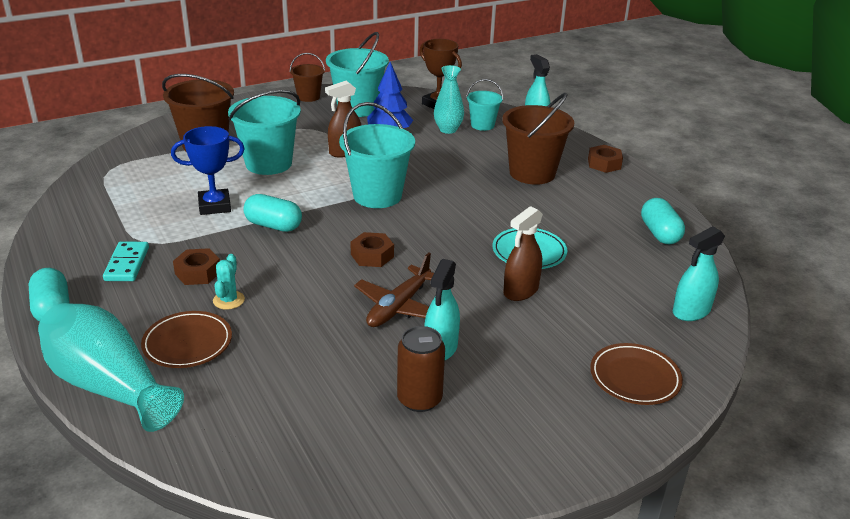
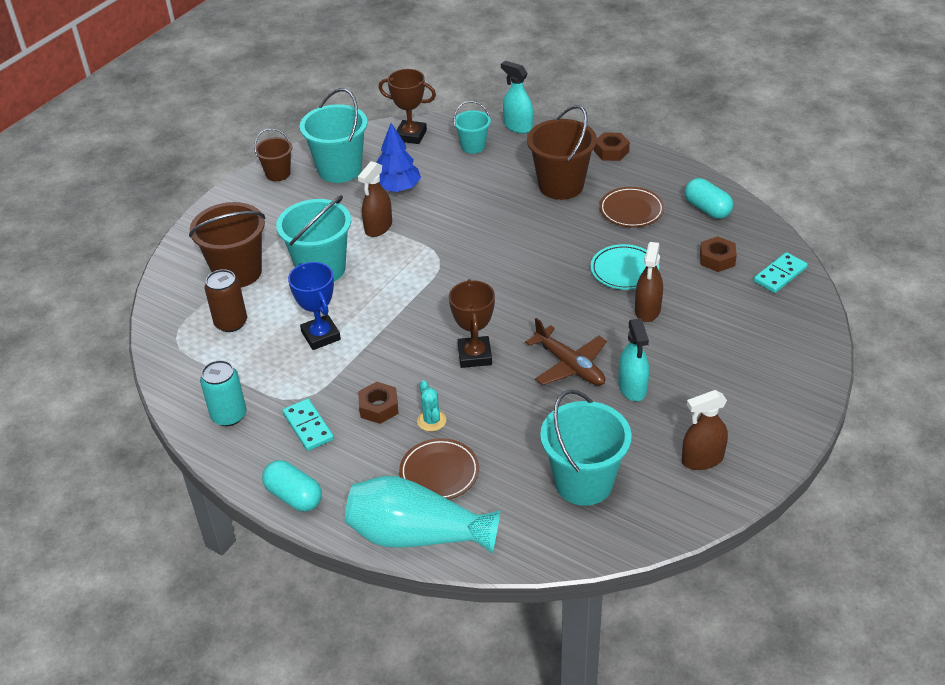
camera: 25 degrees left, 10 degrees up
(80, 232) = (229, 415): none -> turquoise can
(214, 206) = (321, 336): blue trophy -> blue trophy turned 75 degrees counterclockwise
(273, 225) = (394, 333): turquoise capsule -> none
(322, 266) = (474, 355): none -> brown trophy
(372, 255) = (505, 327): brown nut -> brown nut (717, 259)
(377, 196) = (453, 264): turquoise bucket -> turquoise bucket (583, 482)
(399, 306) = (569, 365): brown plane -> brown plane turned 45 degrees counterclockwise
(419, 399) = (653, 436): brown can -> brown can (231, 323)
(448, 129) = (447, 164): turquoise vase -> none
(449, 443) = (702, 459): none -> brown spray bottle
(634, 378) = (782, 349): brown plate -> brown plate (631, 210)
(691, 312) = (780, 275): turquoise spray bottle -> turquoise domino

